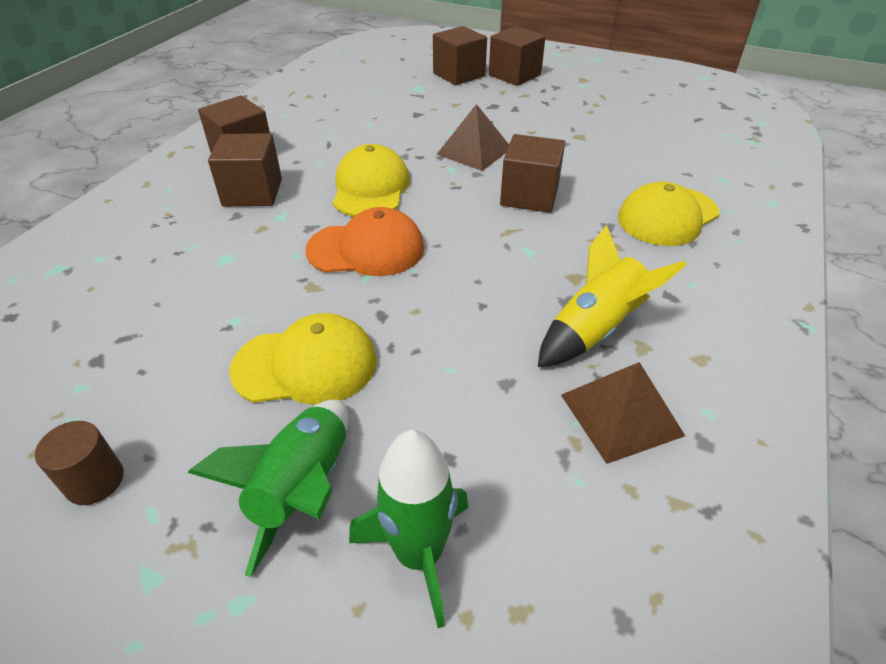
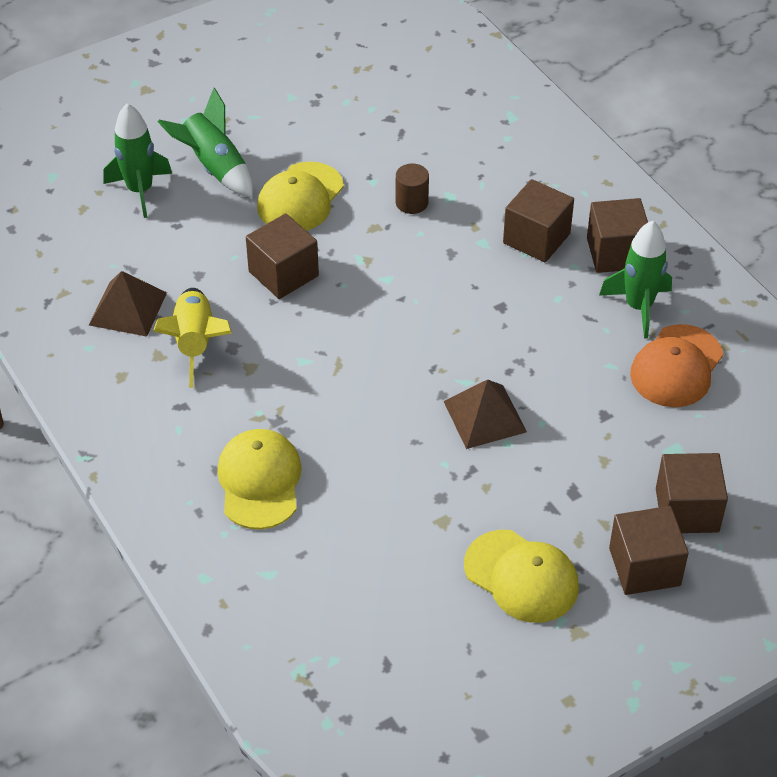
camera: 125 degrees right, 5 degrees up
(95, 481) = (293, 103): brown cylinder -> brown cylinder (411, 202)
(298, 130) = (638, 307): none -> green rocket
(366, 249) = (392, 272): orange cap -> orange cap (676, 366)
(371, 188) = (480, 312): yellow cap -> yellow cap (521, 576)
(529, 196) = (374, 409): brown cube -> brown cube (283, 274)

